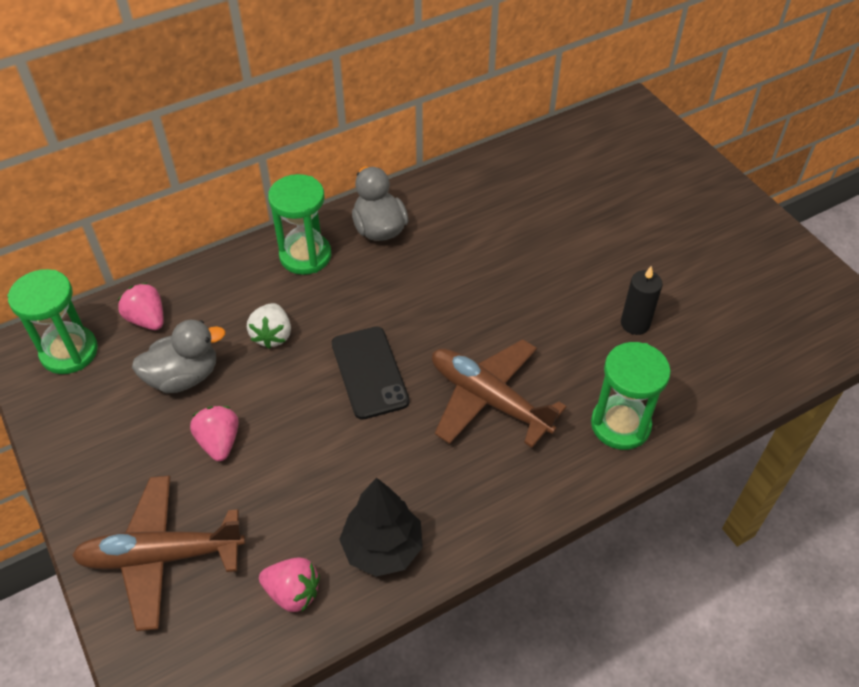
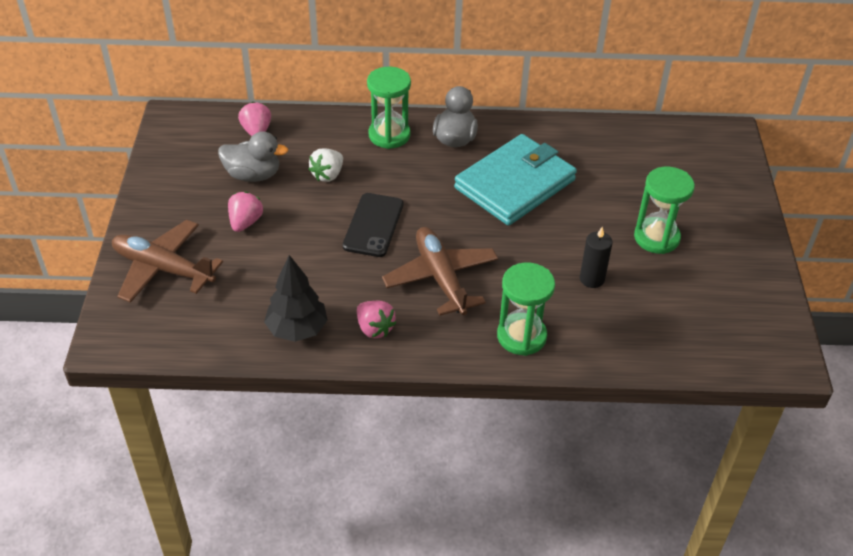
camera: 30 degrees right, 5 degrees down
(69, 352) = (196, 130): green hourglass -> green hourglass (656, 238)
(293, 592) = (223, 326): pink strawberry -> pink strawberry (374, 328)
(479, 253) = (515, 184): none -> turquoise wallet

